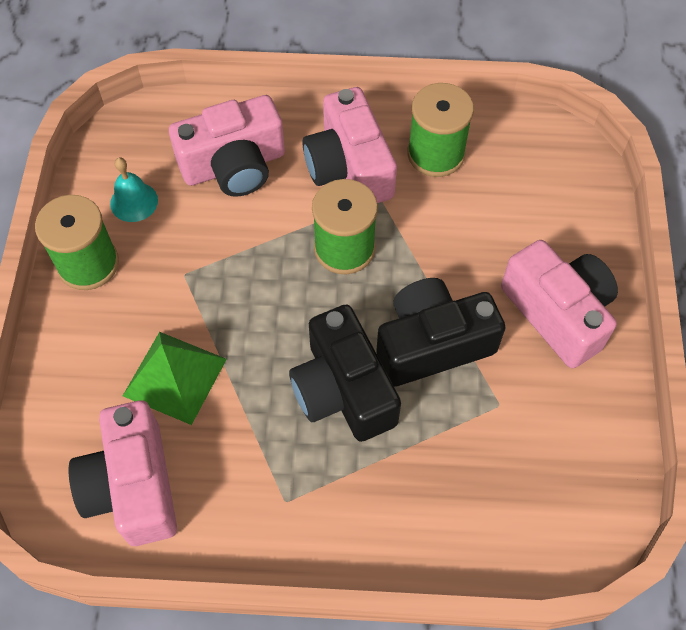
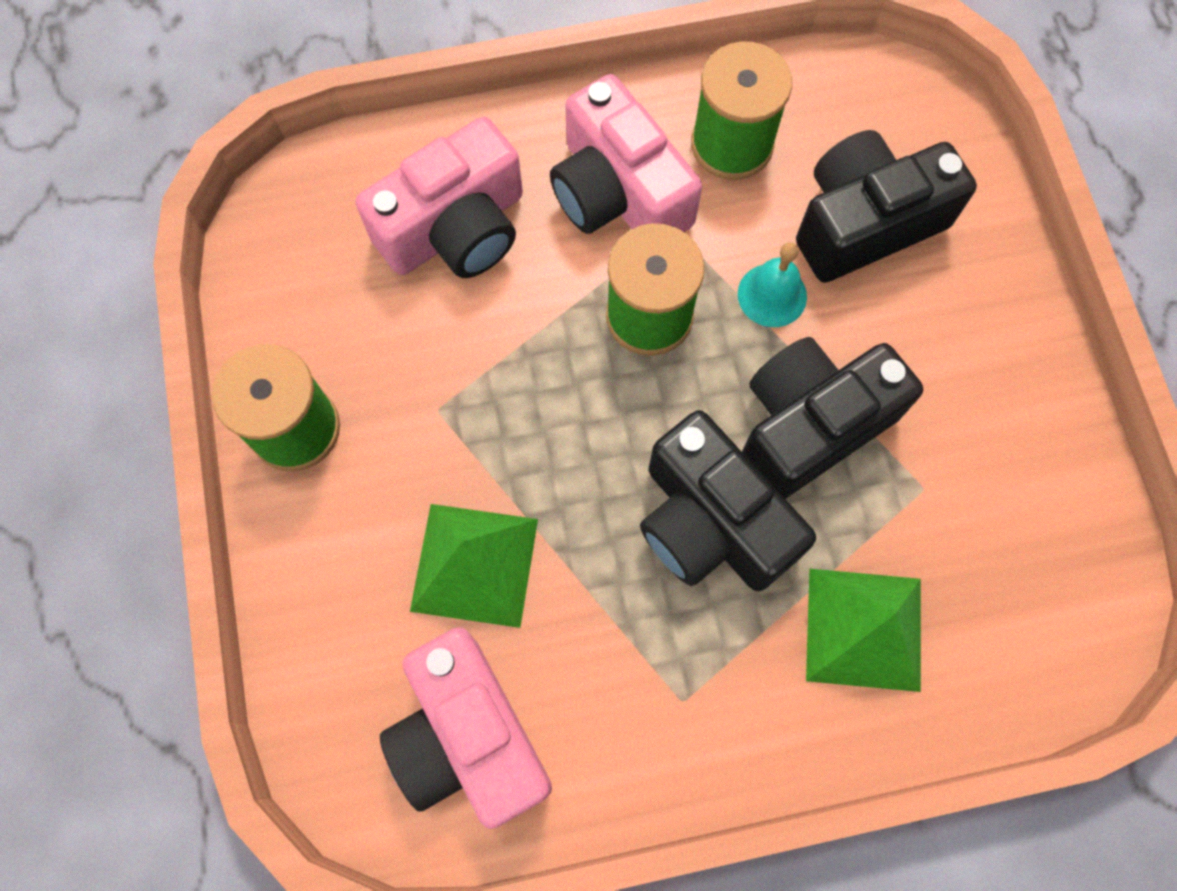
camera: 15 degrees left, 10 degrees up
(134, 202) = (330, 318): turquoise bell -> turquoise bell (772, 295)
(427, 487) = (863, 629): none -> green pyramid
(512, 223) = (865, 223): none -> black camera
(558, 313) = (963, 338): pink camera -> none

